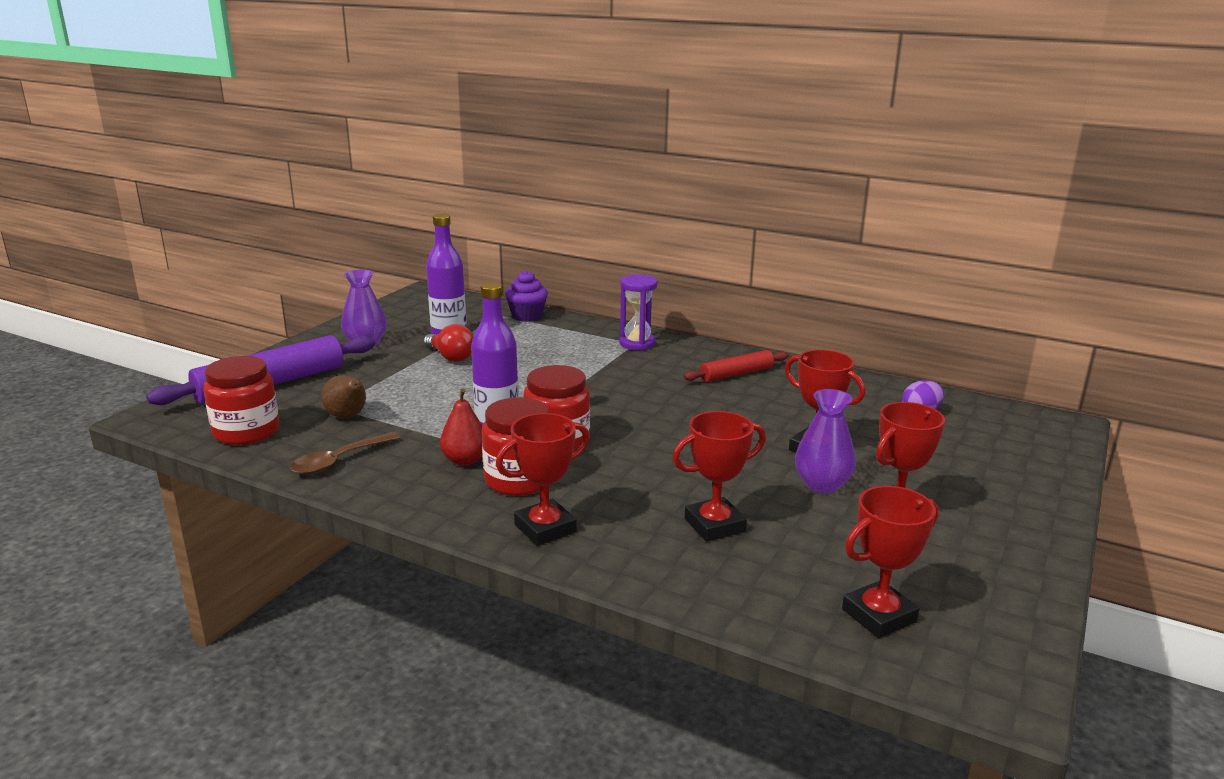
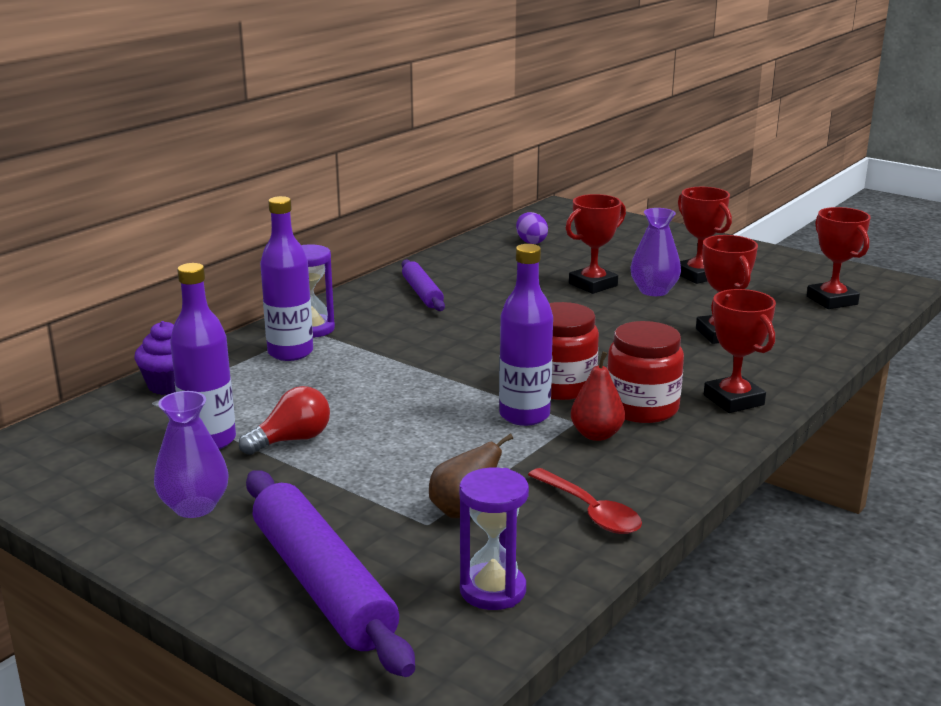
camera: 80 degrees left, 0 degrees up
(246, 432) = (493, 590): red jar -> purple hourglass
(339, 461) = (590, 511): brown spoon -> red spoon
(590, 341) = (290, 352): none -> purple bottle
(736, 374) = (422, 293): red rolling pin -> purple rolling pin

